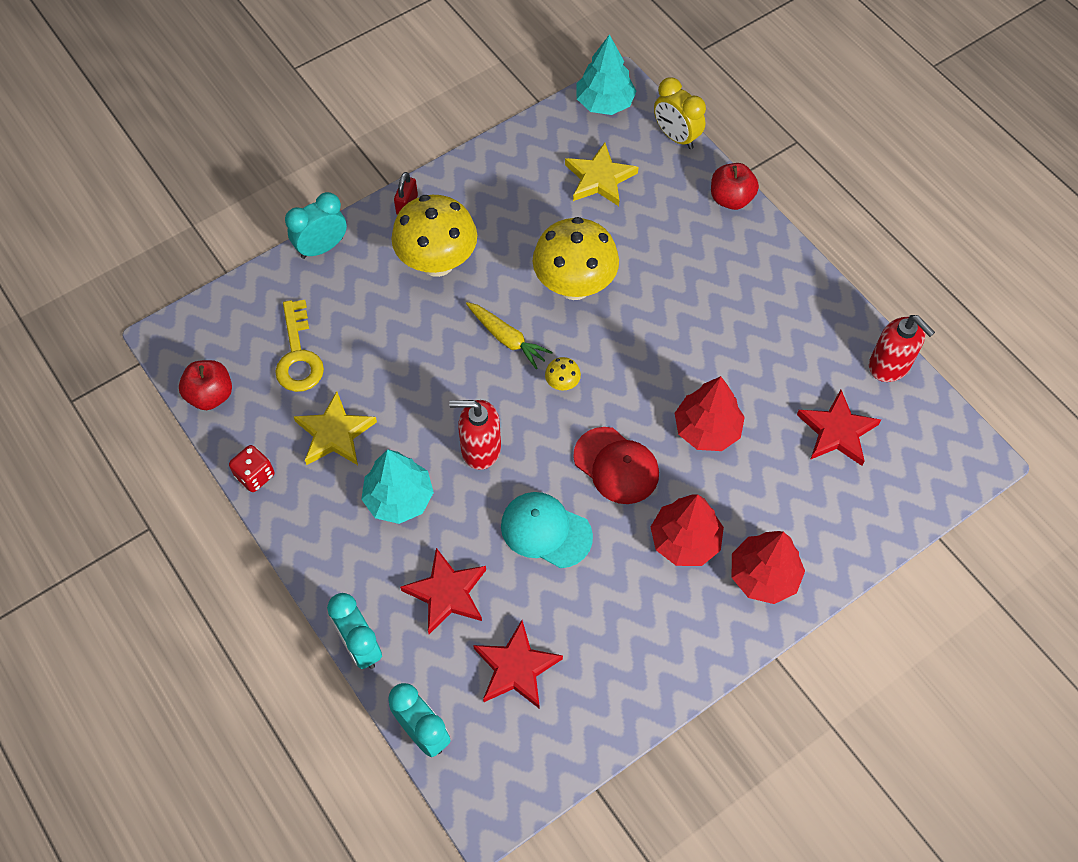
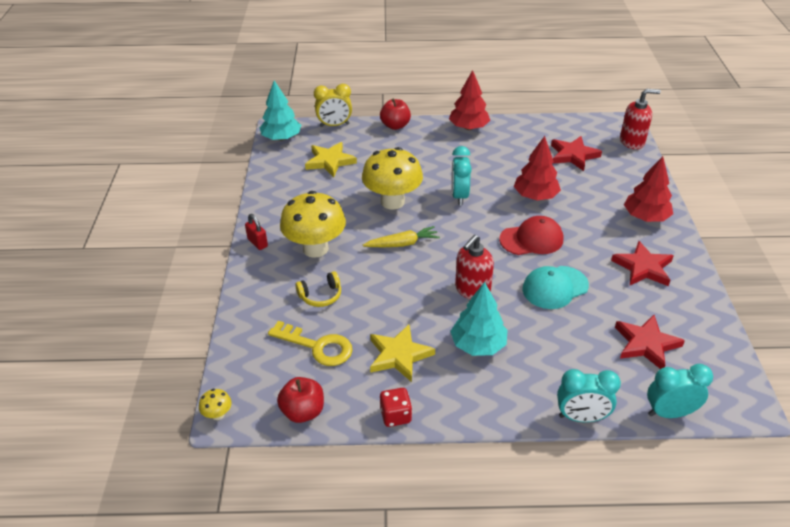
camera: 55 degrees left, 20 degrees down
(322, 248) = (244, 296): turquoise clock -> turquoise clock (459, 196)
(370, 313) = (321, 295): none -> yellow headphones
(447, 593) = (568, 353): red star -> red star (643, 267)
(562, 384) = (456, 236): yellow mushroom -> yellow mushroom (218, 414)
(685, 540) = (602, 235): red tree -> red tree (468, 127)
(889, 365) = (547, 123): red soap dispenser -> red soap dispenser (632, 142)

